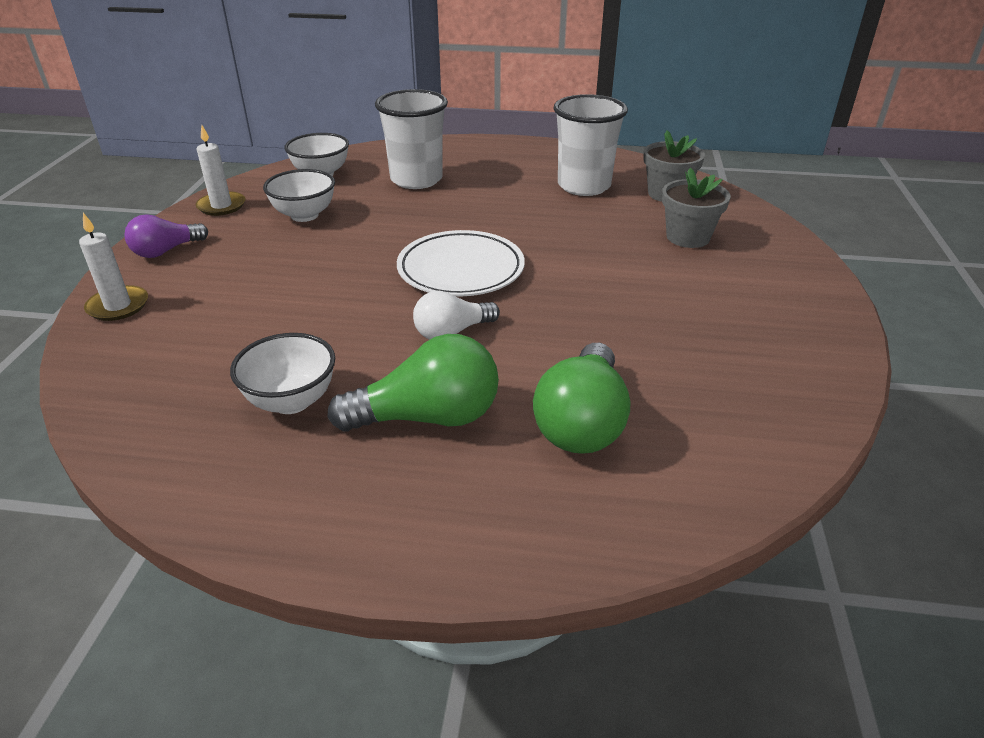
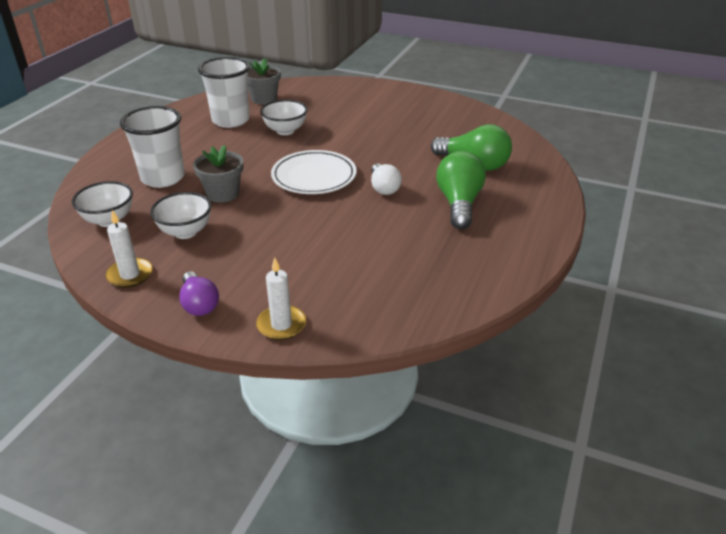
camera: 75 degrees left, 0 degrees up
(291, 401) = (431, 246): white bowl -> white bowl (285, 131)
(688, 237) = (320, 105): grey flower pot -> grey flower pot (223, 194)

